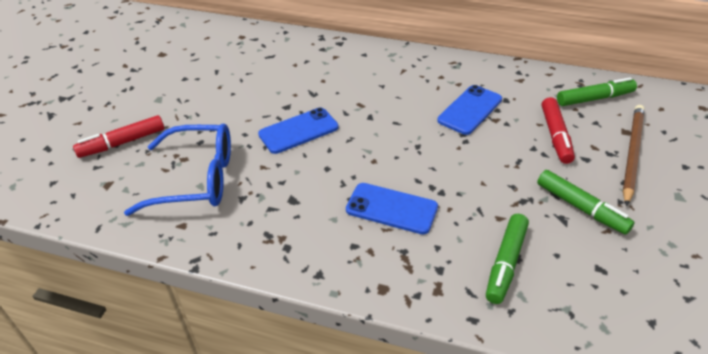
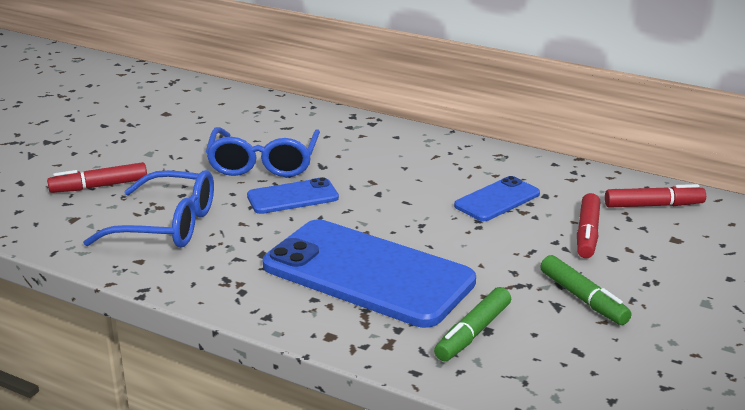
camera: 10 degrees right, 15 degrees down
(262, 97) = (263, 163): none -> blue glasses
(391, 209) = (367, 274): blue phone -> blue phone, size x2.07
(594, 98) = (654, 205): green marker -> red marker
(632, 153) = (671, 259): brown pencil -> none

